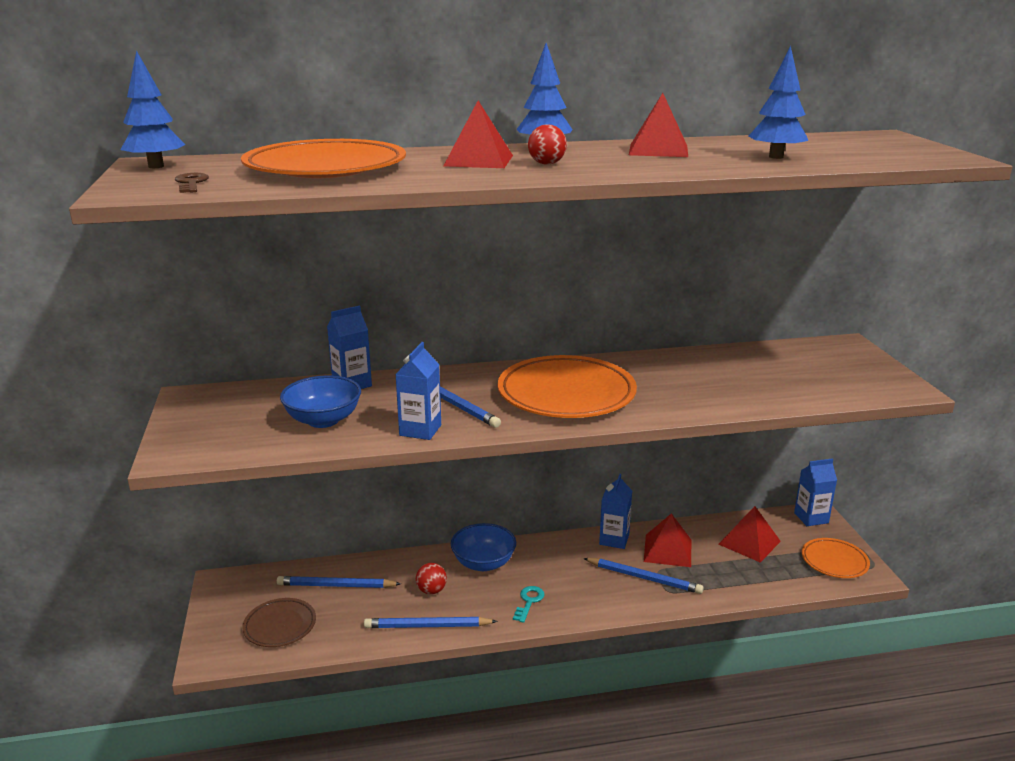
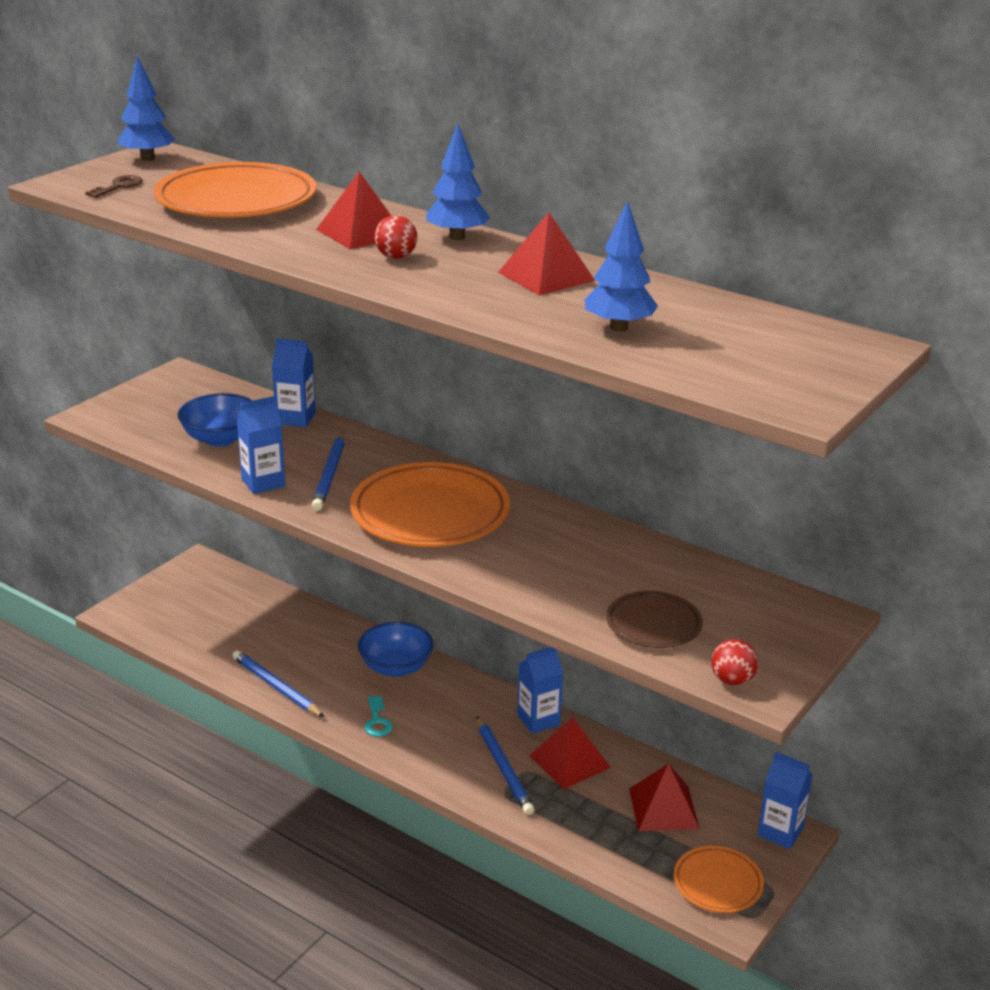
camera: 45 degrees right, 5 degrees up
(280, 626) = (187, 619): brown plate -> brown plate (653, 624)
(336, 585) = (265, 614): blue pencil -> none
(431, 590) = (322, 663): red ball -> red ball (732, 680)
(529, 602) = (377, 721): turquoise key -> turquoise key turned 105 degrees clockwise

